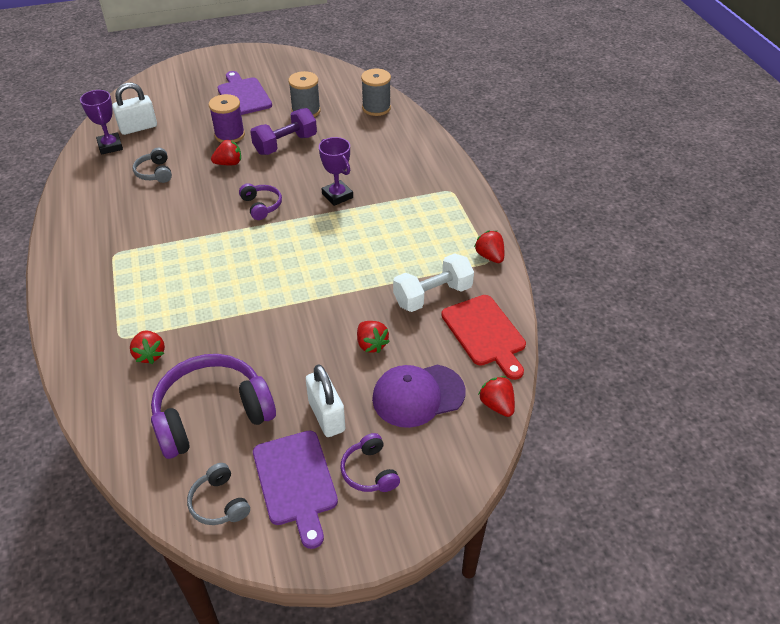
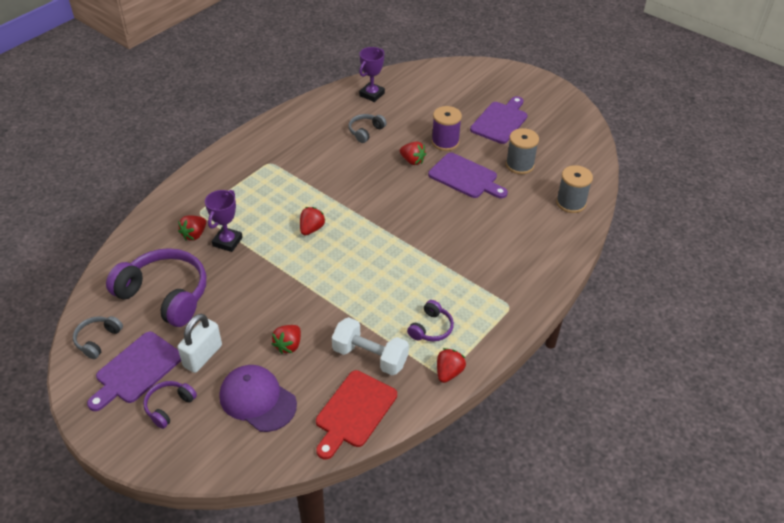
camera: 55 degrees right, 0 degrees up
(138, 128) = (405, 94): white padlock -> none
(261, 206) = (382, 204): purple headphones -> purple headphones (431, 328)
(285, 144) = (465, 177): purple dumbbell -> purple cutting board
(337, 196) = (434, 239): purple trophy -> purple trophy (227, 242)
(497, 405) = (282, 456): red strawberry -> red strawberry (311, 229)

